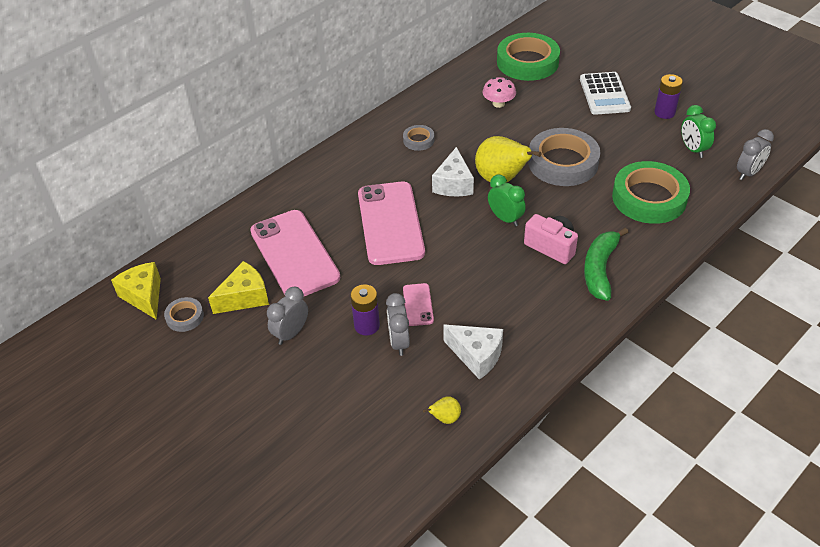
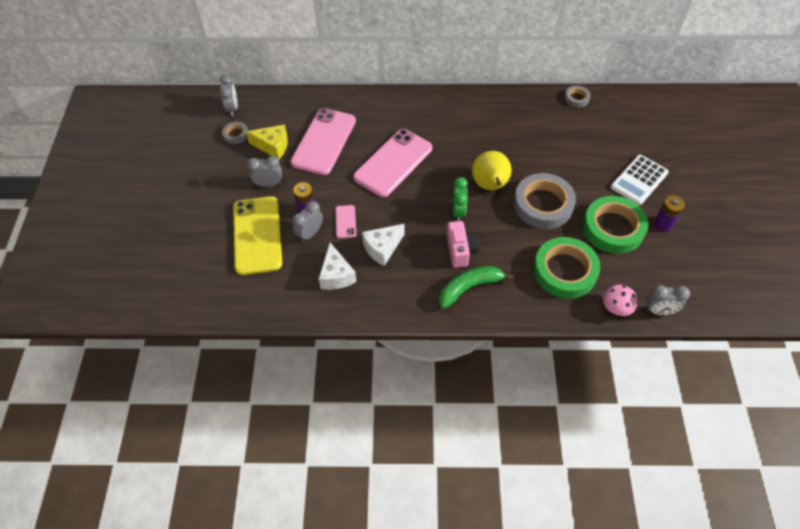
camera: 45 degrees right, 10 degrees up
(144, 296) = (232, 108): yellow cheese -> grey clock
(347, 387) = (257, 235): none -> yellow phone
(418, 140) = (476, 123): grey tape -> grey tape (576, 98)
(418, 305) = (345, 221): pink phone -> pink phone turned 45 degrees counterclockwise
(445, 418) = (278, 293): yellow pear -> none
(453, 184) = (458, 167): white cheese -> white cheese (382, 248)
(498, 103) = (558, 135): pink mushroom -> pink mushroom (616, 307)
(527, 62) = (618, 120): green tape -> green tape (613, 228)
(693, 149) = (644, 264): green clock -> none

